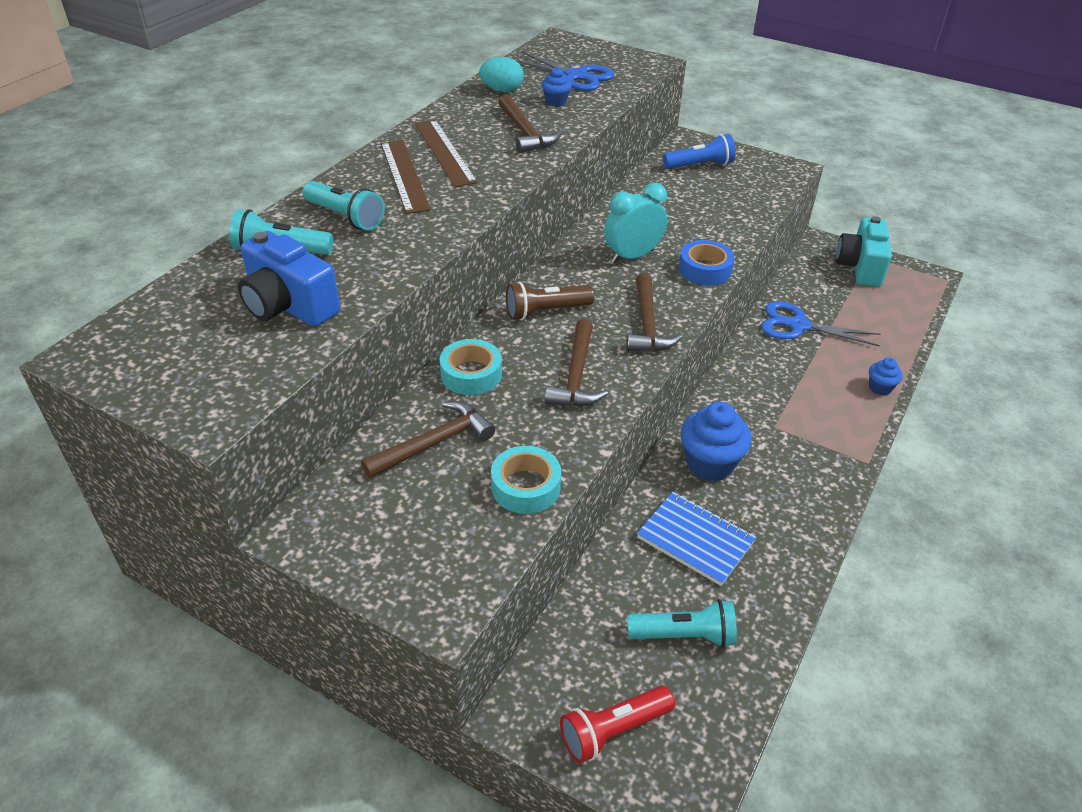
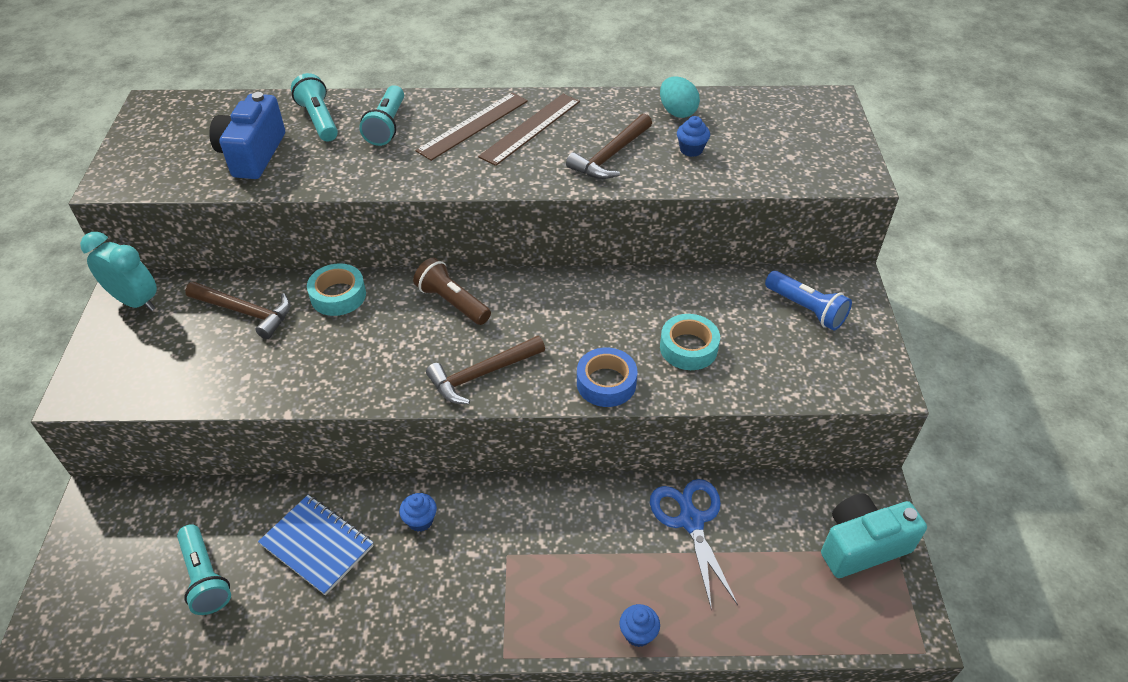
camera: 60 degrees right, 5 degrees up
(526, 487) = (222, 383): turquoise tape -> turquoise tape (688, 348)
(576, 76) = (761, 141): blue scissors -> none
(576, 375) = (375, 357): brown hammer -> none
(613, 730) = (95, 566): red flashlight -> none
(632, 256) = (584, 323): turquoise clock -> turquoise clock (136, 301)
(695, 540) = (317, 545): blue notebook -> blue notebook turned 60 degrees counterclockwise
(709, 464) = (420, 520): blue cupcake -> blue cupcake, size x0.52

